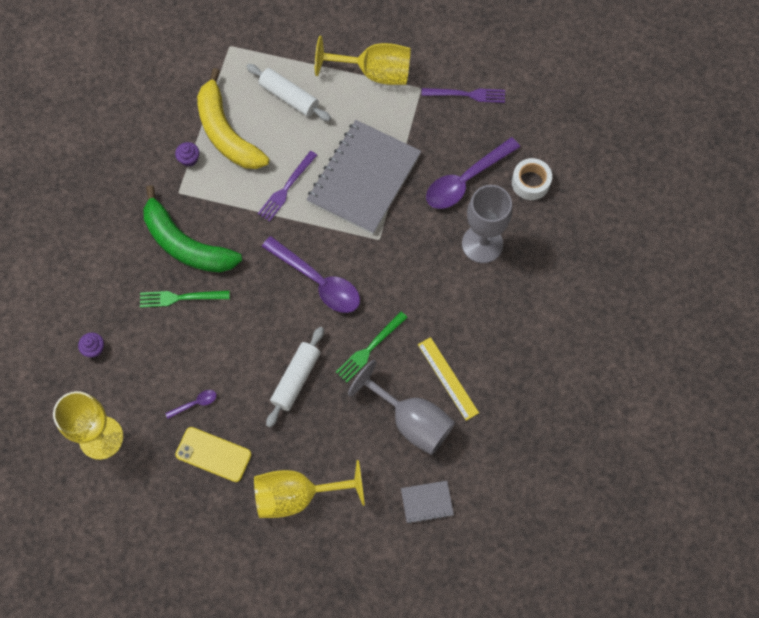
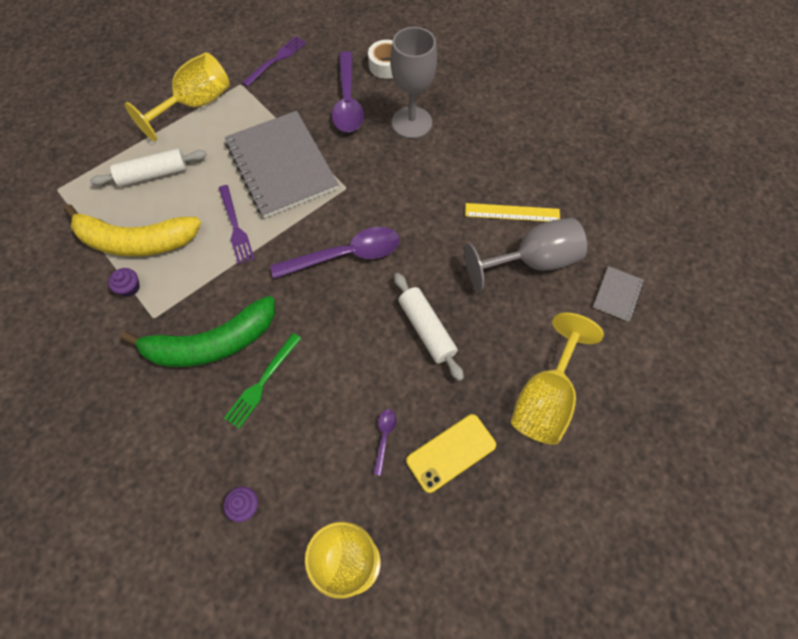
camera: 55 degrees left, 5 degrees down
(370, 348) = (441, 253): green fork -> none

